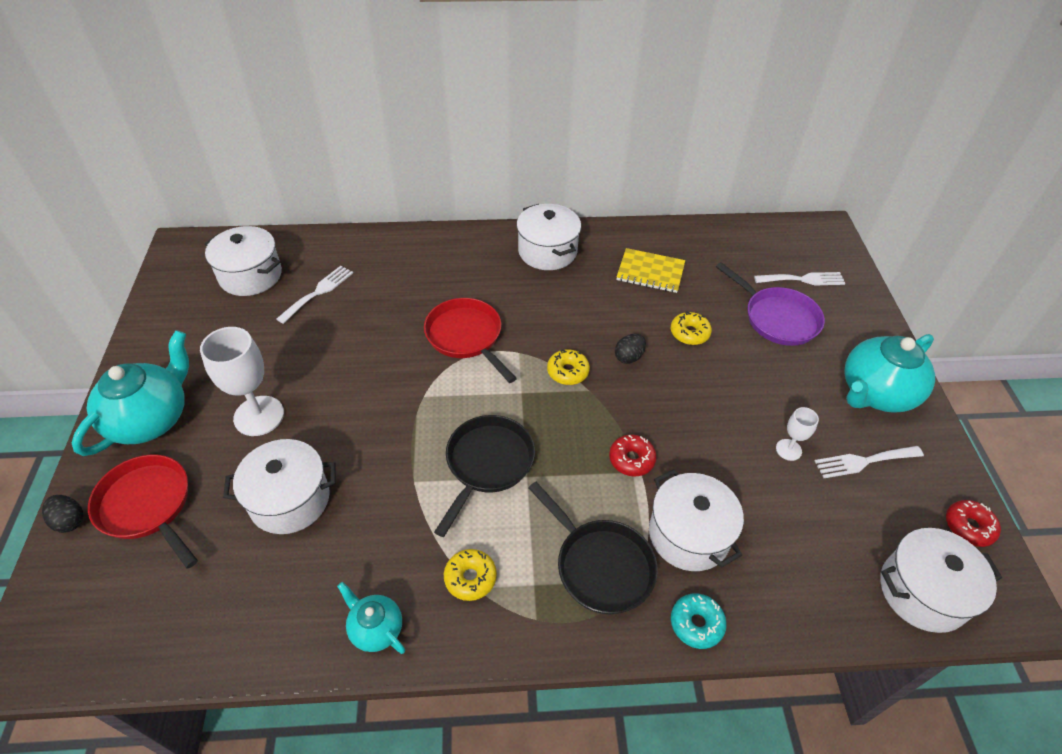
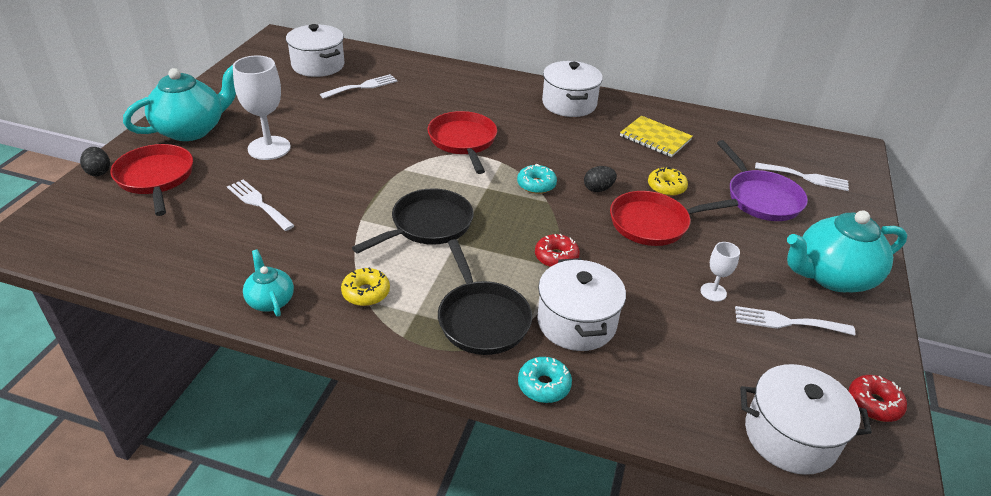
camera: 20 degrees right, 10 degrees down
(290, 499) = (258, 203): white pot -> white fork
(568, 372) = (536, 185): yellow donut -> turquoise donut
(699, 383) = (654, 223): none -> red pan

